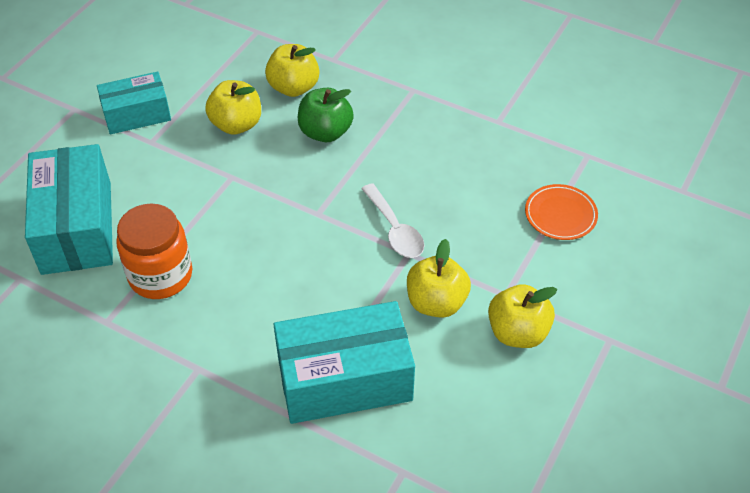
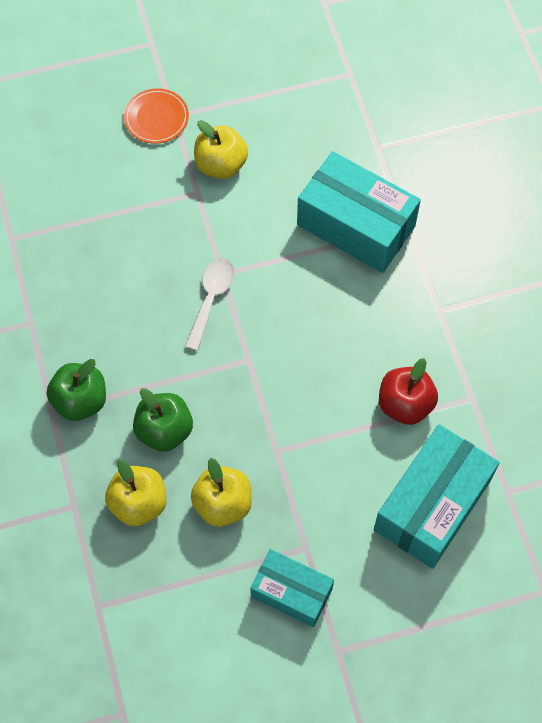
camera: 135 degrees left, 15 degrees up
(160, 275) = (405, 404): orange jar -> red apple
(403, 107) = (80, 401): none -> green apple
(436, 302) = (246, 225): yellow apple -> none
(560, 215) = (92, 213): orange plate -> orange plate (156, 118)

